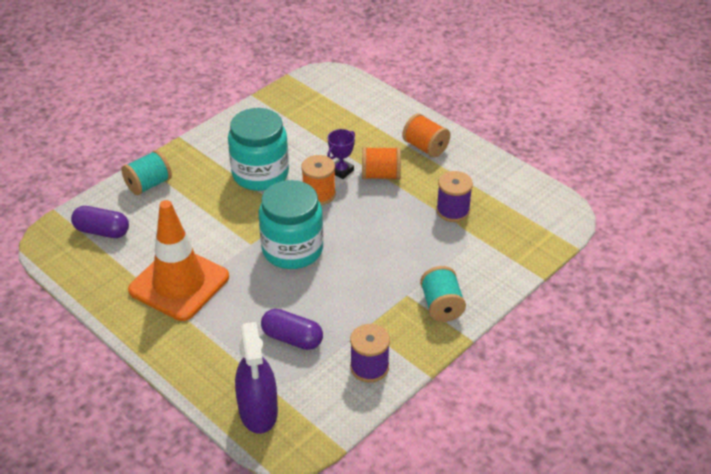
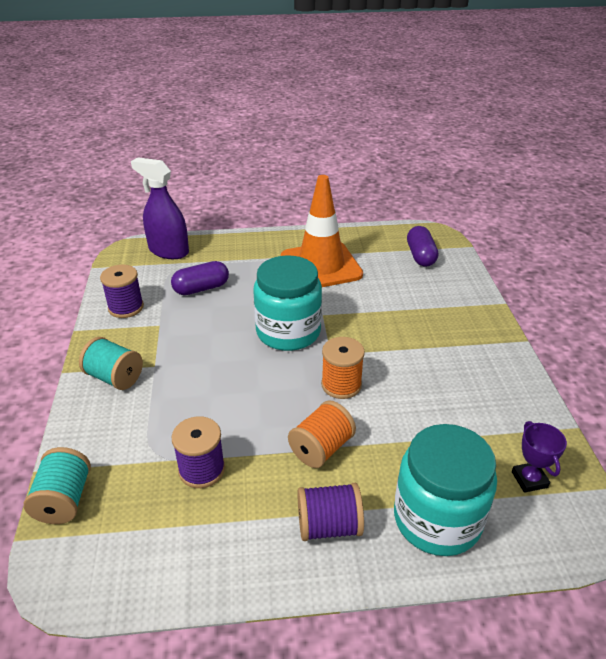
camera: 130 degrees right, 5 degrees down
(102, 231) = (420, 256): purple capsule -> purple capsule turned 60 degrees counterclockwise
(148, 184) = (461, 296): turquoise spool -> turquoise spool (64, 500)
(260, 174) = (413, 363): turquoise jar -> turquoise jar (437, 519)
(341, 171) = (361, 421): purple trophy -> purple trophy (529, 479)
(425, 147) = (329, 526): orange spool -> purple spool

